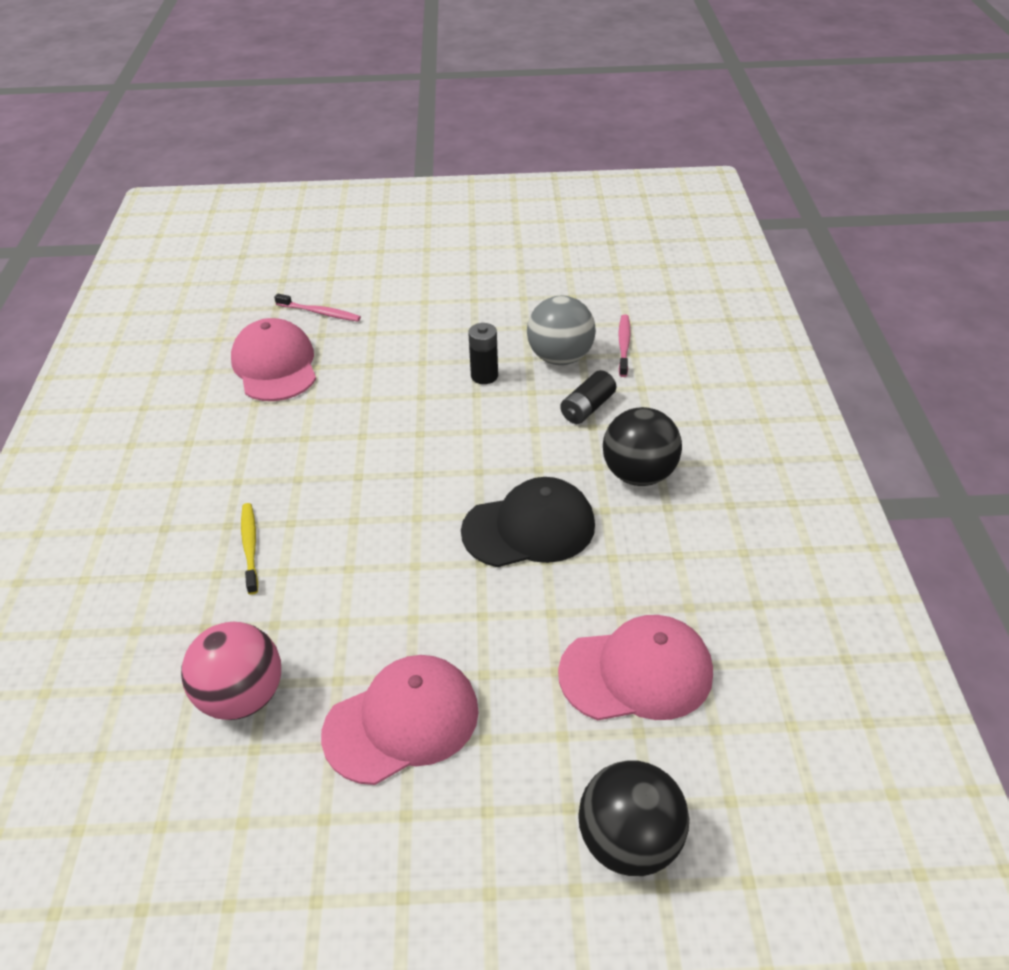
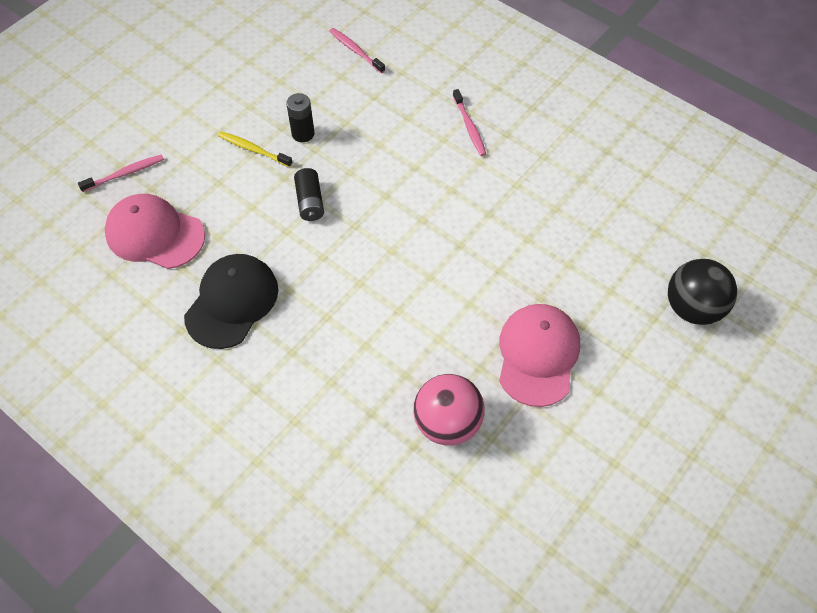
camera: 50 degrees left, 15 degrees up
(250, 547) = (326, 351): yellow toothbrush -> yellow toothbrush (253, 149)
(529, 528) = (457, 204): black cap -> black cap (232, 302)
(560, 358) = (330, 87): grey ball -> none
(587, 408) = (390, 108): black battery -> black battery (310, 202)
(636, 673) = (602, 232): pink cap -> none
(639, 474) = (469, 127): black ball -> pink toothbrush

